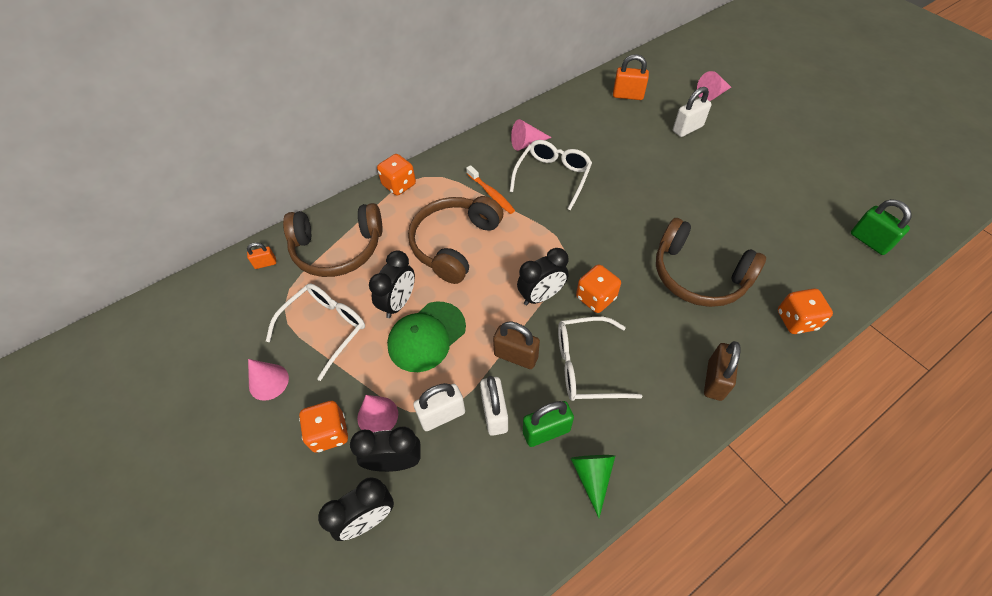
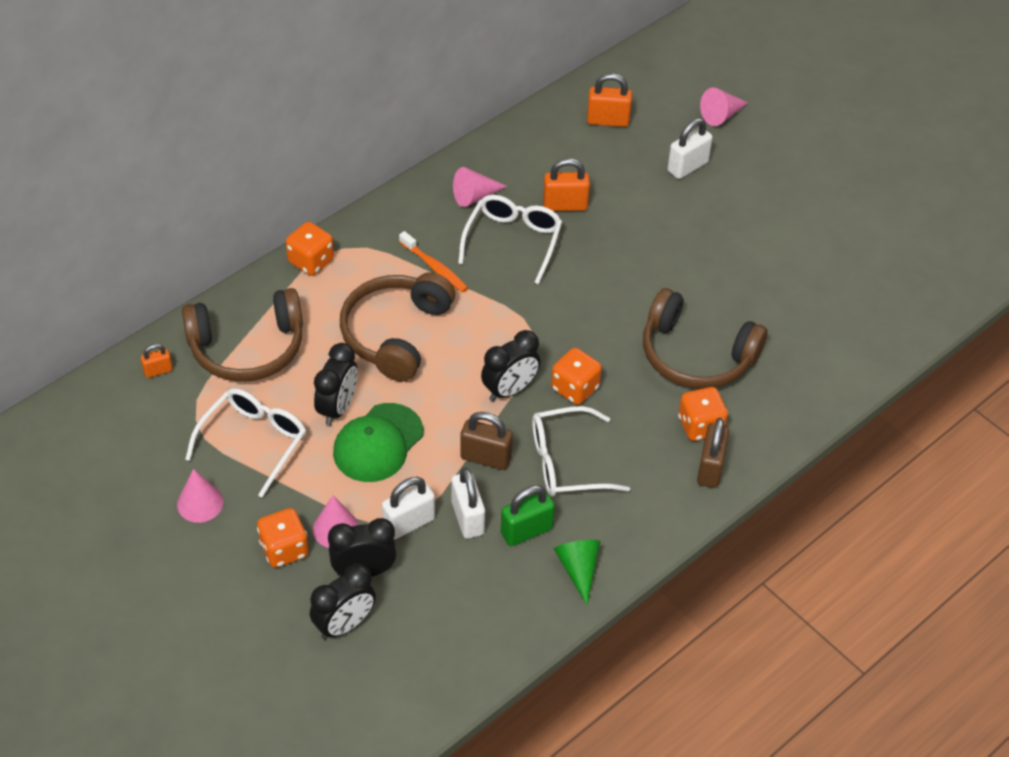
camera: 10 degrees left, 5 degrees down
(594, 152) = (565, 205): none -> orange padlock
(796, 320) = (805, 400): orange dice -> orange dice (700, 426)
(869, 241) = (899, 304): green padlock -> none

